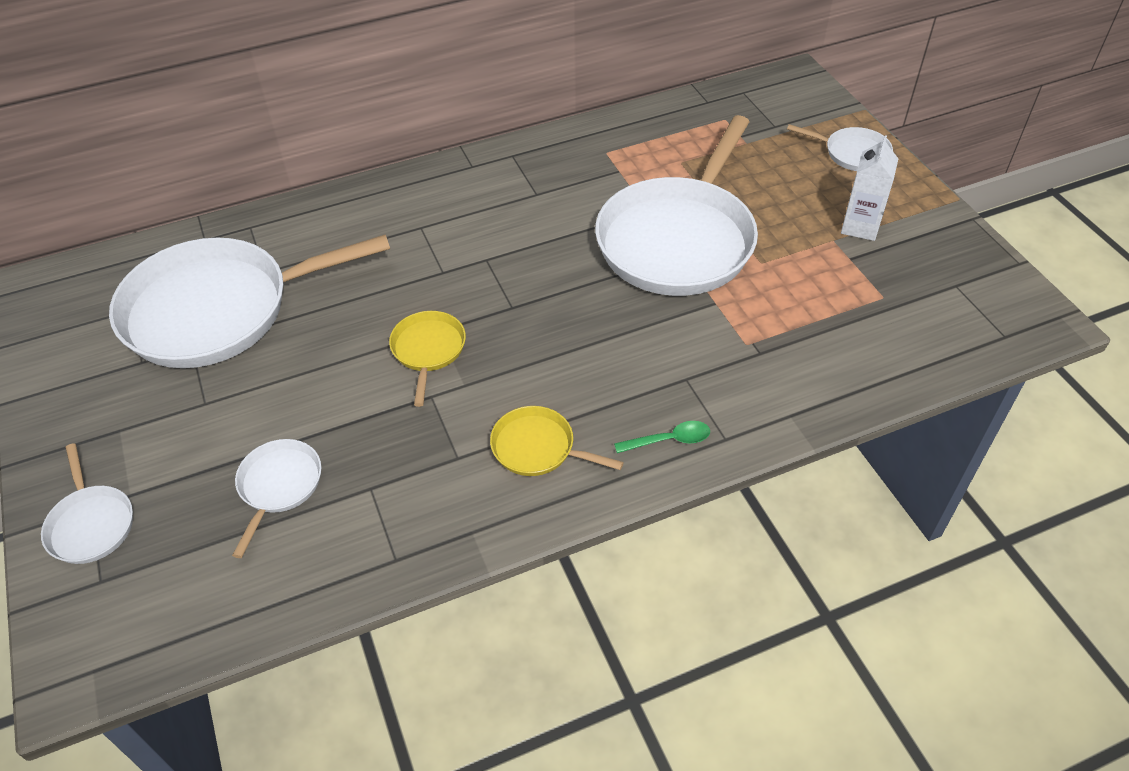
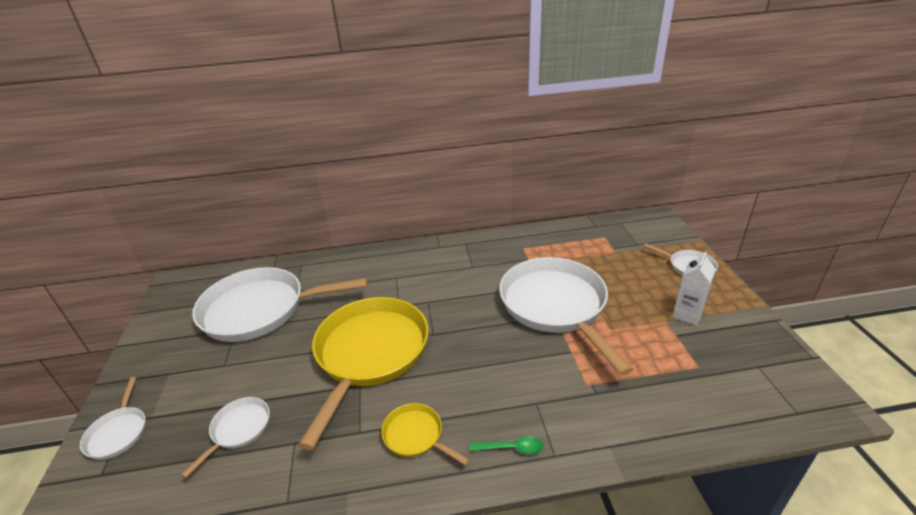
camera: 15 degrees right, 15 degrees down
(428, 350) = (370, 354): yellow pan -> yellow pan, size x2.28
(678, 239) = (556, 306): white pan -> white pan turned 120 degrees clockwise

